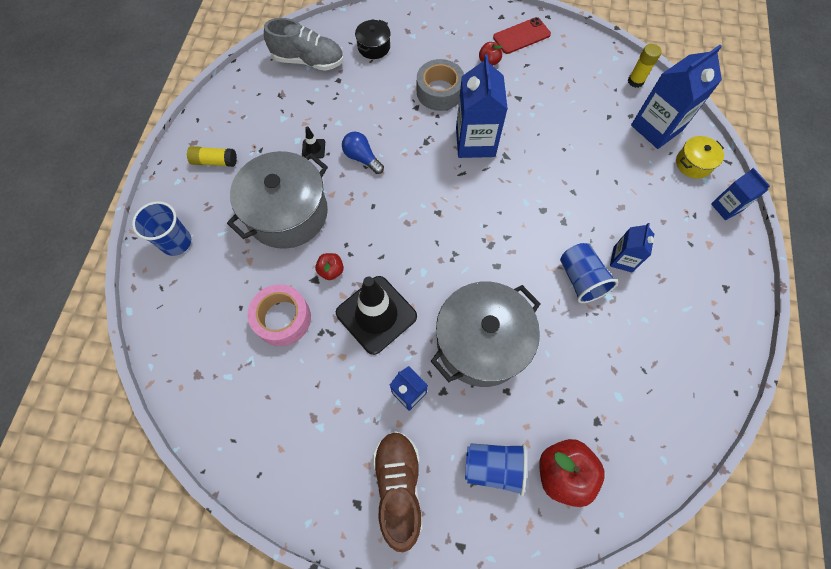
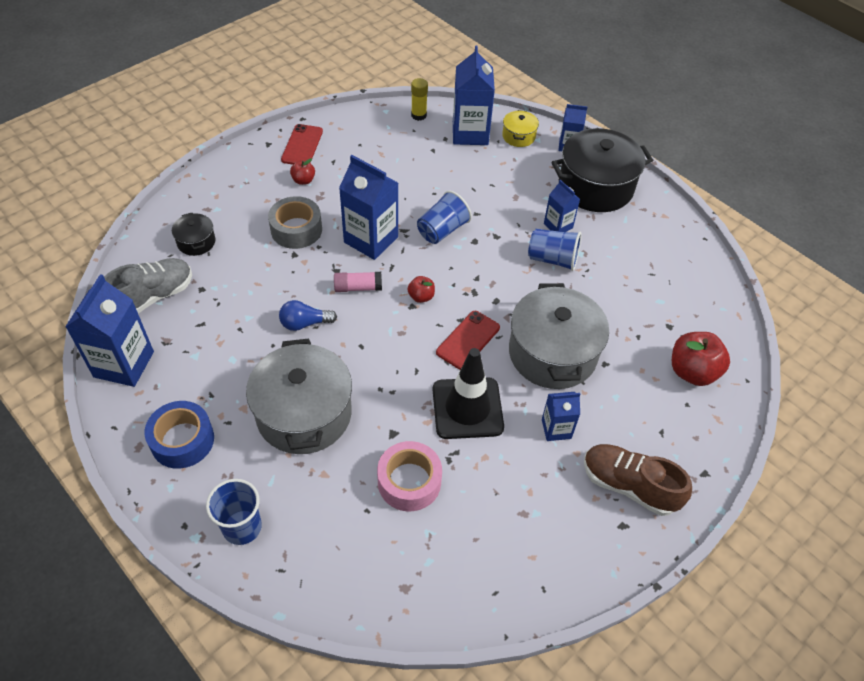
camera: 55 degrees left, 15 degrees down
(214, 161) = (182, 440): yellow glue stick -> blue tape
(246, 87) = (124, 364): none -> blue carton
(313, 149) = (256, 352): black traffic cone -> none
(331, 271) = (396, 415): red apple -> red apple (421, 297)
(423, 166) = (358, 287): none -> pink glue stick
(440, 272) = (468, 340): none -> red phone
(493, 467) = (658, 411): blue cup -> blue cup (442, 230)
(700, 260) = (595, 187): none -> black pot

